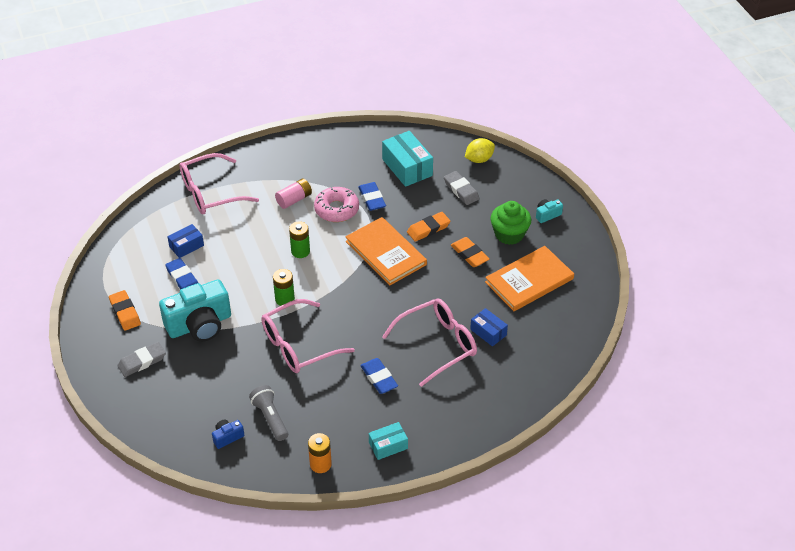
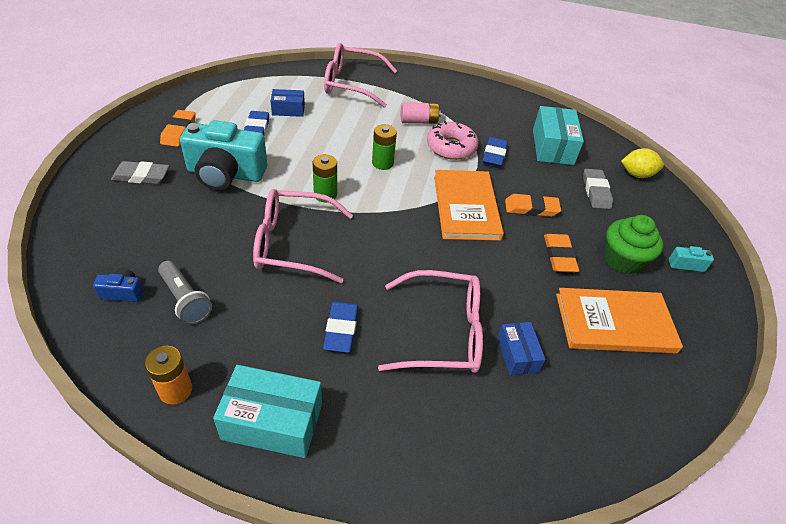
camera: 30 degrees right, 0 degrees up
(270, 418) = (185, 300): grey flashlight -> grey flashlight turned 135 degrees clockwise
(388, 446) = (272, 421): turquoise box -> turquoise box, size x1.70

